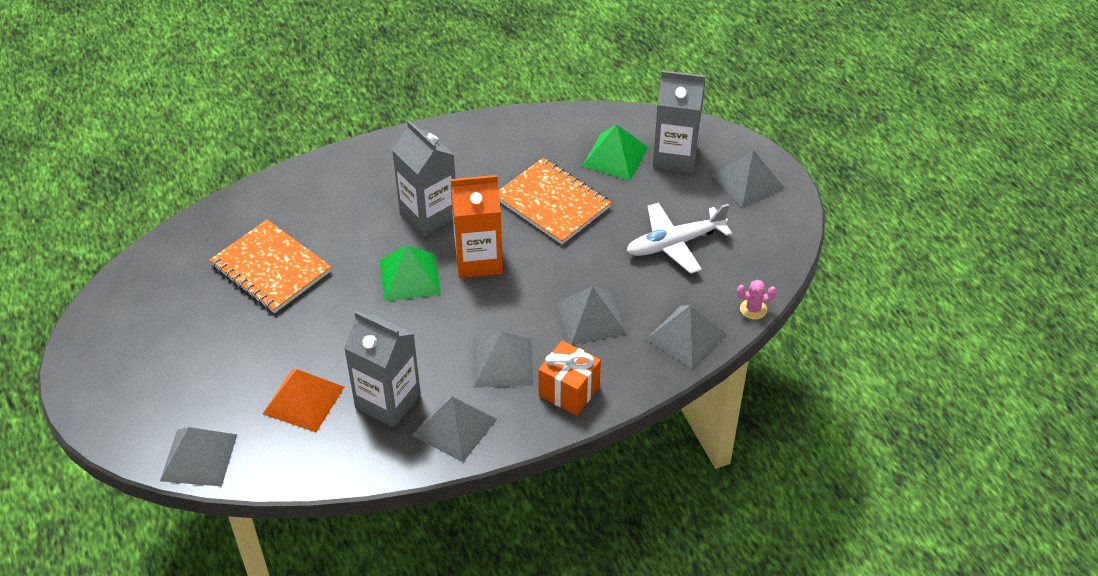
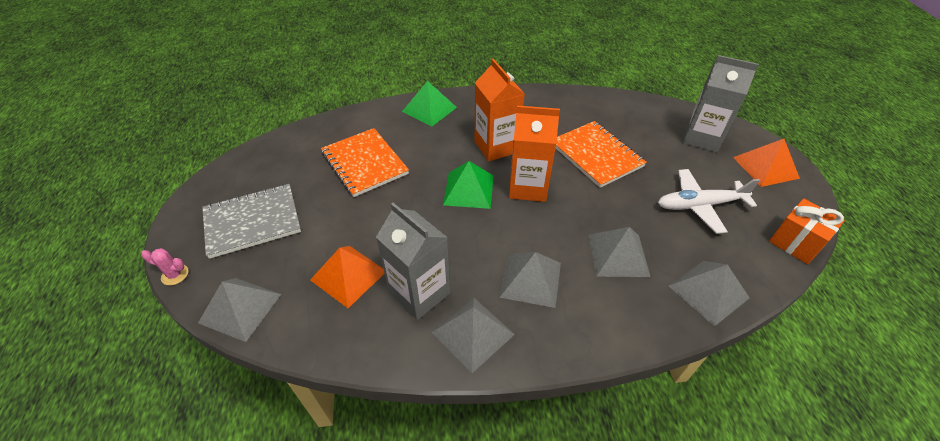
camera: 15 degrees right, 0 degrees up
(164, 366) = (252, 221): none -> grey notebook
(428, 215) = (496, 147): grey carton -> orange carton
(569, 391) = (588, 321): orange gift -> orange gift (795, 243)
(615, 156) = (651, 130): green pyramid -> green pyramid (429, 109)
(748, 182) = (765, 167): grey pyramid -> orange pyramid
(753, 309) = (776, 279): pink cactus -> pink cactus (175, 275)

